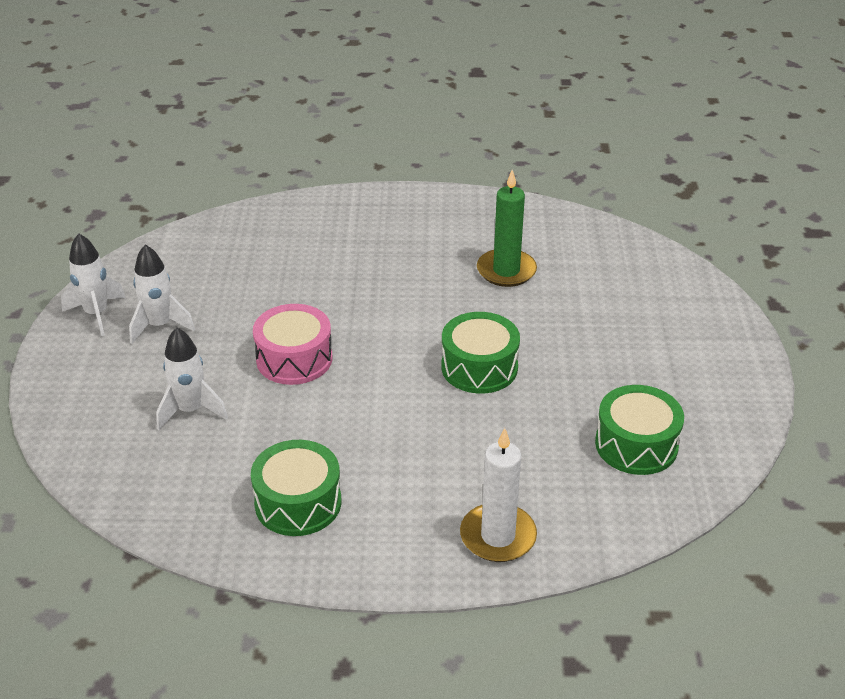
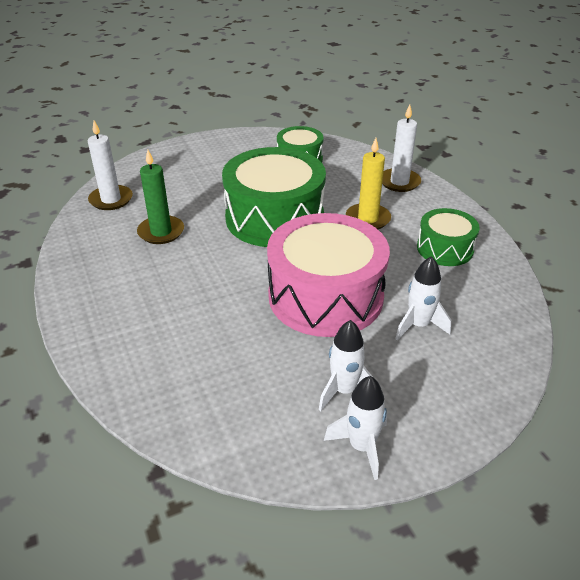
camera: 115 degrees left, 0 degrees up
(294, 359) = (325, 296): pink drum -> pink drum, size x1.87
(419, 455) = (368, 219): none -> yellow candle
(479, 367) = (274, 218): green drum -> green drum, size x1.87
(605, 247) = (111, 200): none -> white candle

